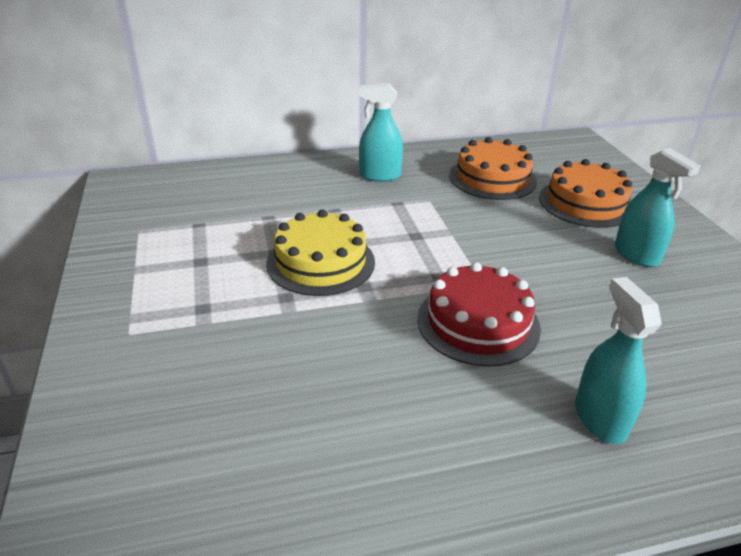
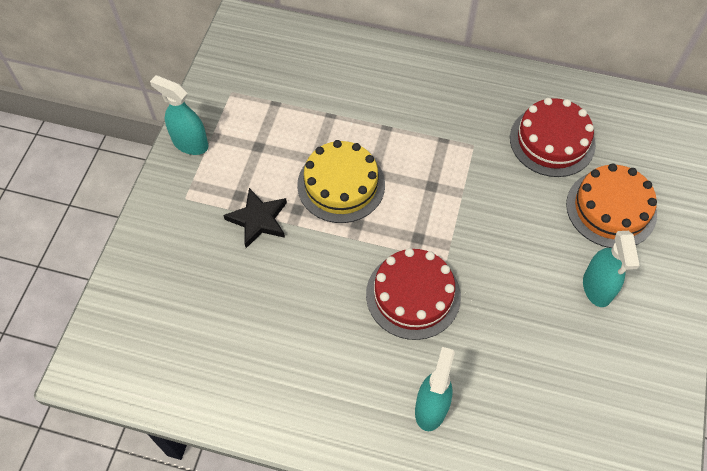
camera: 30 degrees right, 25 degrees up
(243, 321) = (258, 220): none -> black star
(379, 176) = (452, 97): turquoise spray bottle -> turquoise spray bottle (190, 143)
(492, 178) = (552, 141): orange cake -> red cake

